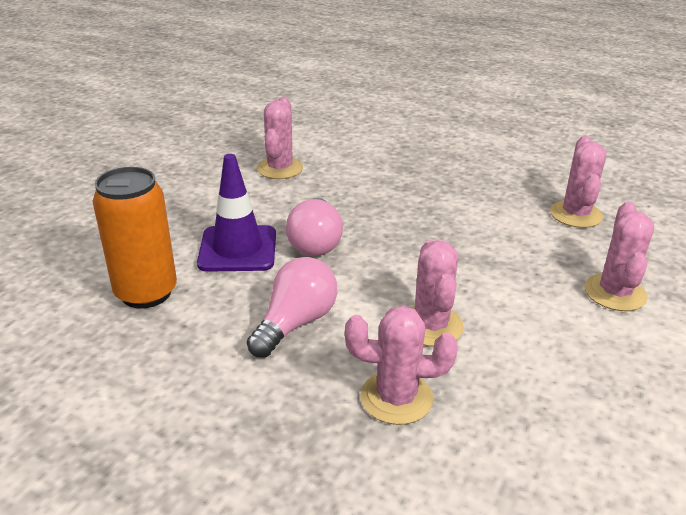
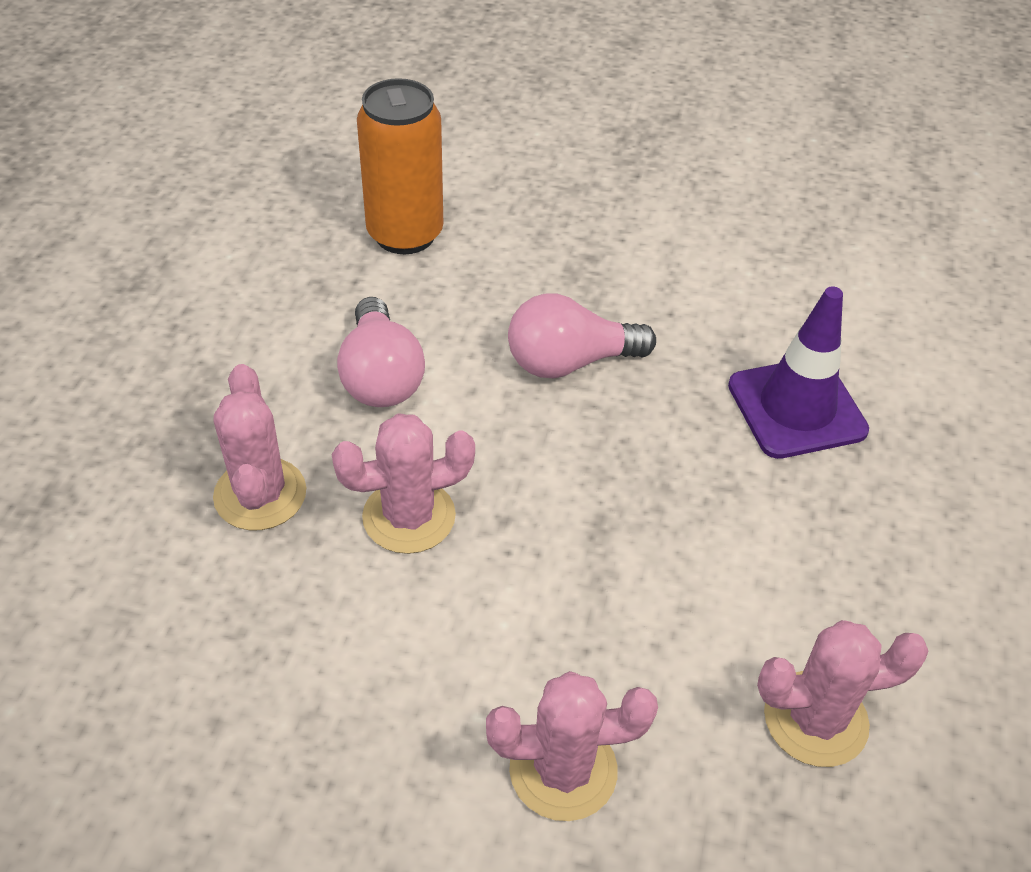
camera: 75 degrees right, 15 degrees up
(238, 249) = (523, 288): purple traffic cone -> purple traffic cone (796, 408)
(280, 168) = (765, 282): pink cactus -> none
(295, 323) = (381, 376): pink light bulb -> pink light bulb turned 60 degrees clockwise

